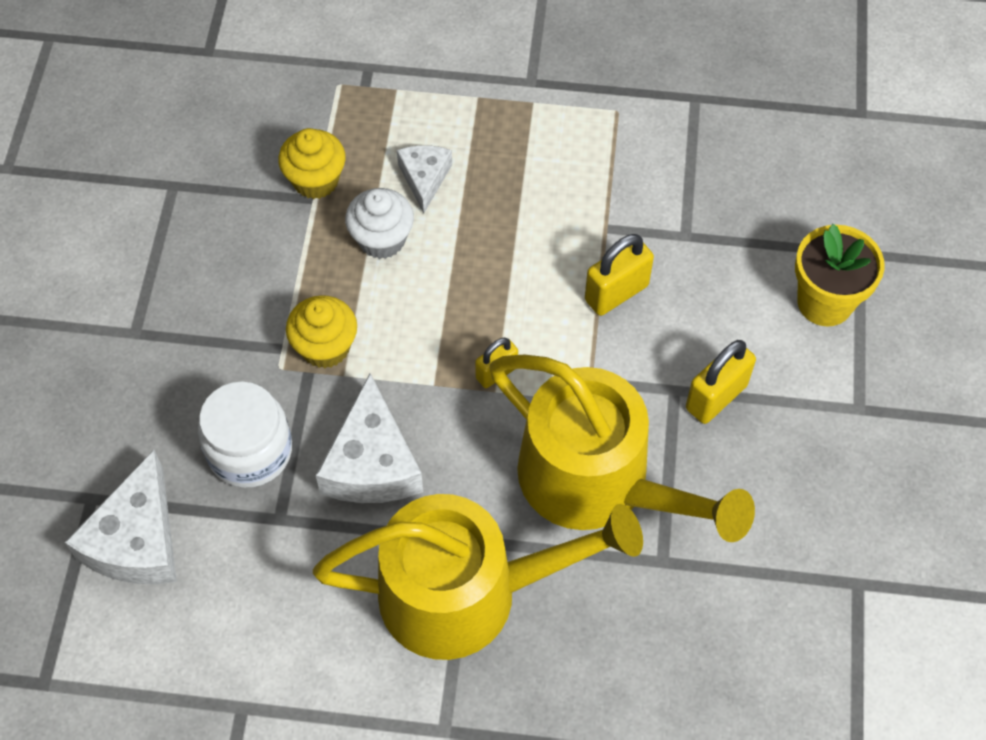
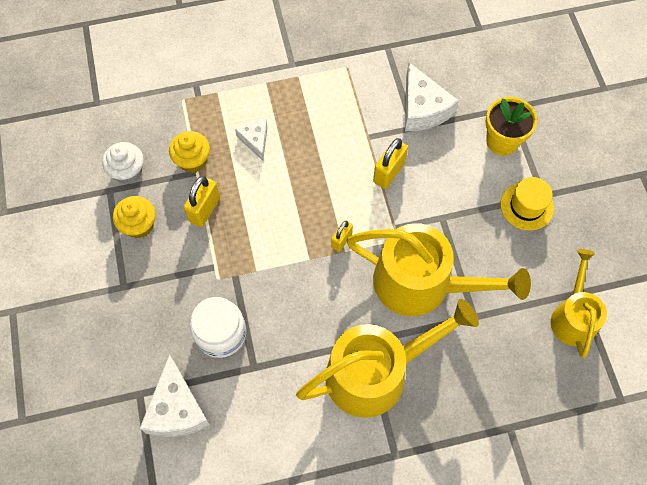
camera: 20 degrees left, 5 degrees up
(325, 347) = (239, 258): yellow cupcake -> yellow cupcake (139, 225)
(372, 463) = (293, 316): white cheese -> white cheese (423, 108)
(382, 239) = (245, 184): white cupcake -> white cupcake (128, 172)
(716, 397) = (466, 214): yellow padlock -> yellow padlock (204, 210)
(824, 417) = (526, 206): none -> yellow hat
(829, 618) = (573, 317): none -> yellow watering can

